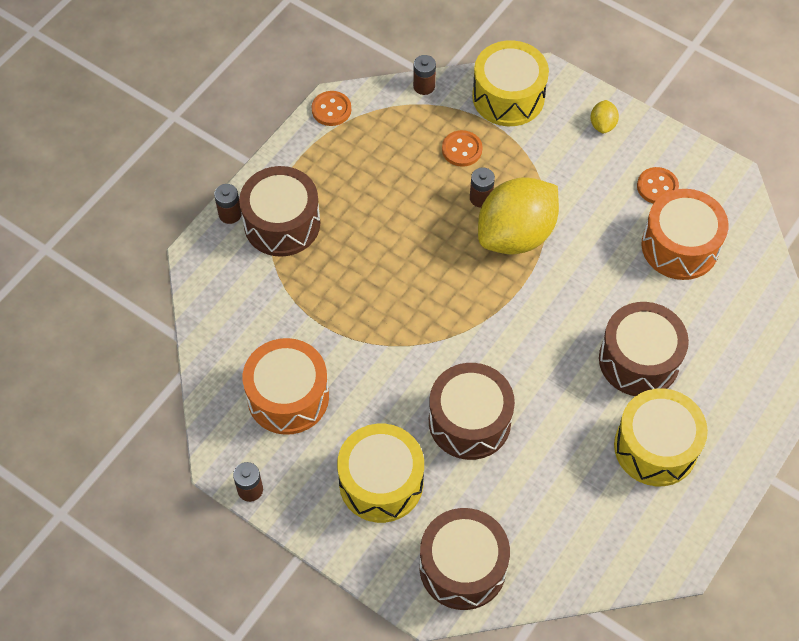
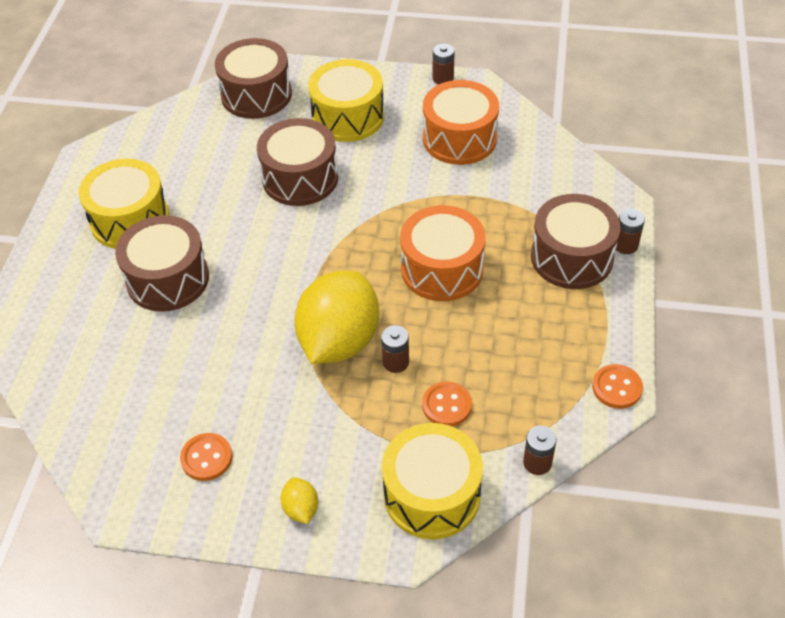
camera: 155 degrees right, 10 degrees down
(680, 246) = (159, 401): orange drum -> orange drum (442, 269)

